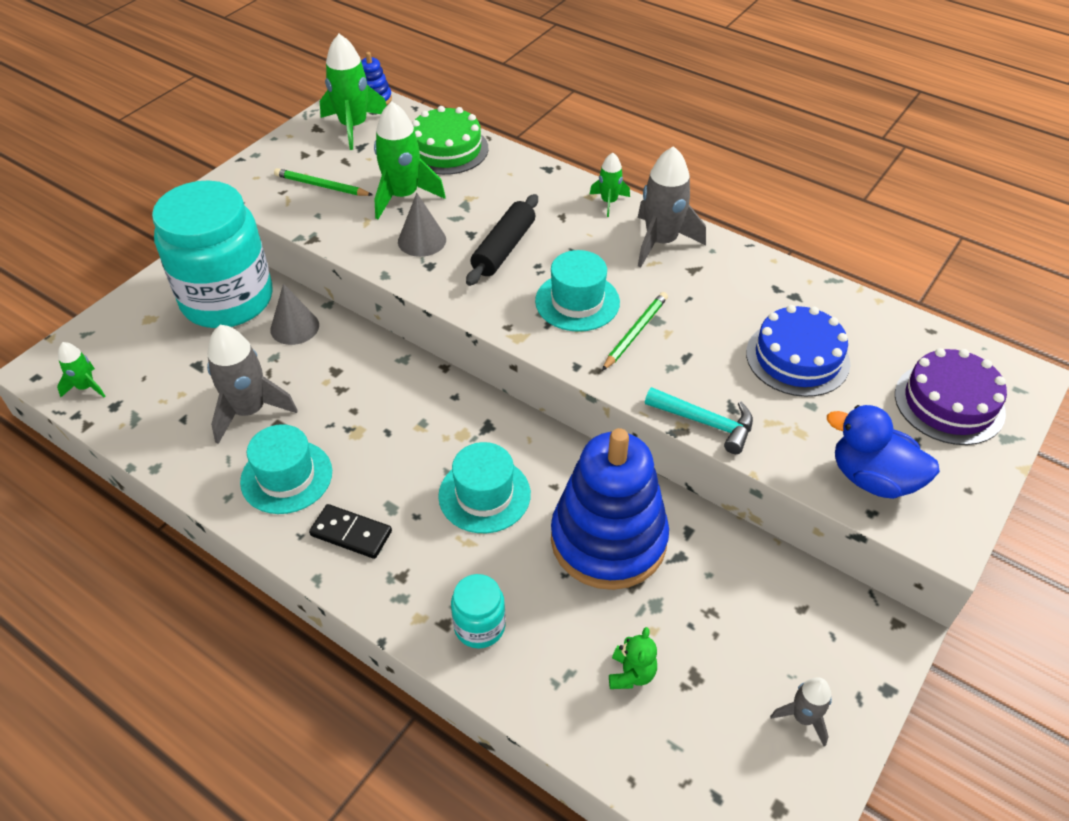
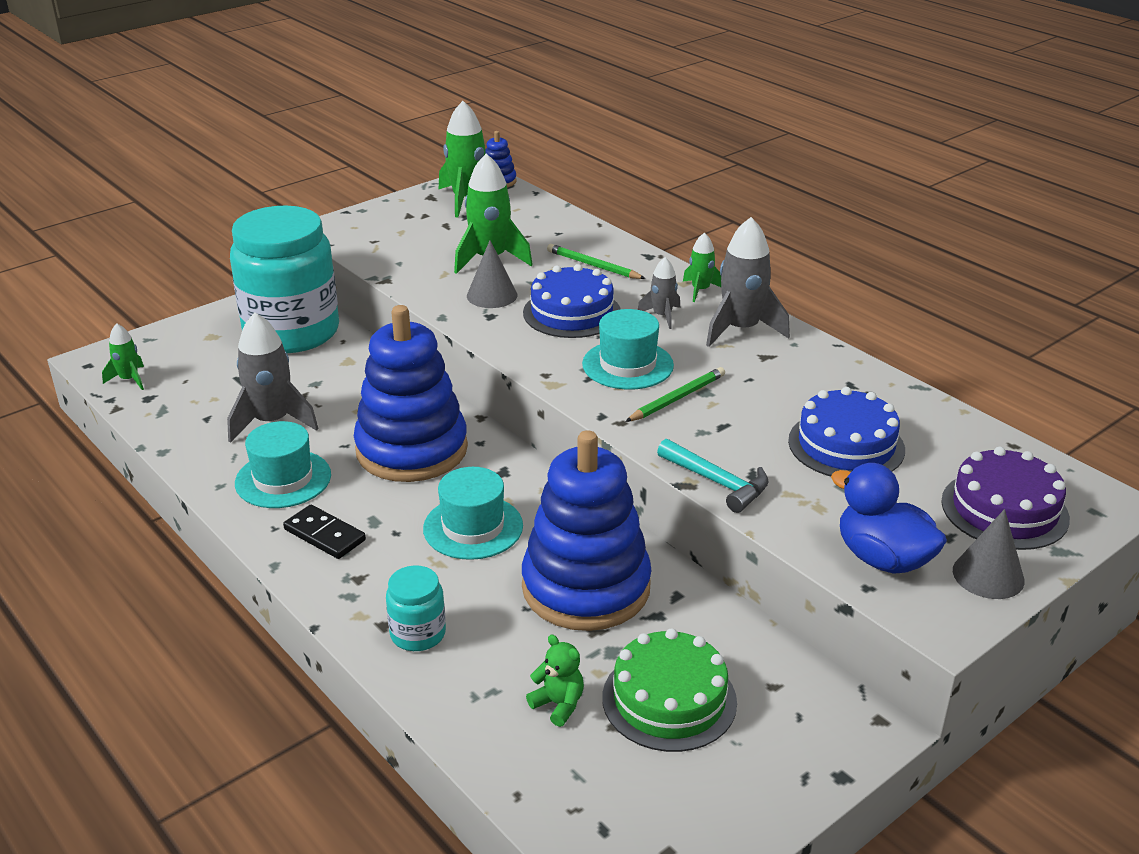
camera: 15 degrees right, 15 degrees down
(294, 327) = (346, 363): grey cone -> grey cone (988, 575)
(321, 186) = (413, 241): green pencil -> green pencil (593, 265)
(395, 417) = (412, 449): none -> blue stacking toy
(447, 149) = (552, 228): green cake -> green cake (669, 699)
(503, 248) = (572, 313): black rolling pin -> blue cake
(631, 674) = (558, 704): green teddy bear -> green teddy bear turned 75 degrees counterclockwise
(803, 717) = (732, 781): grey rocket -> grey rocket (662, 316)

